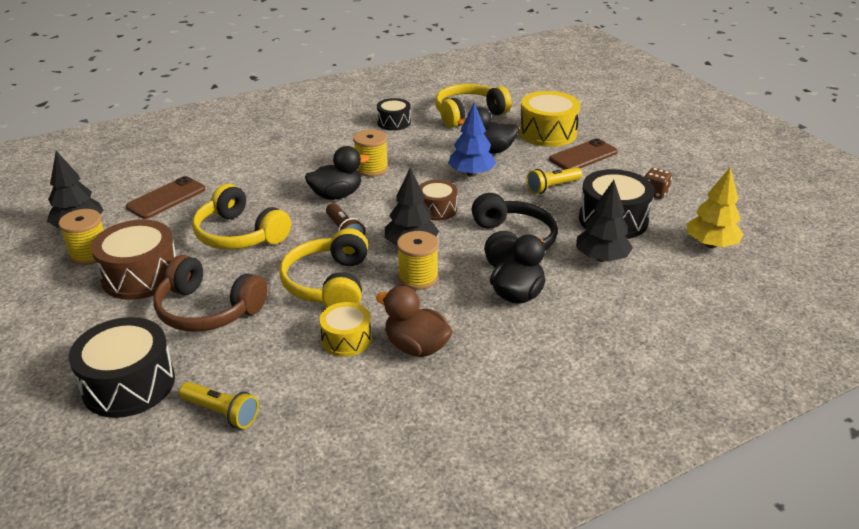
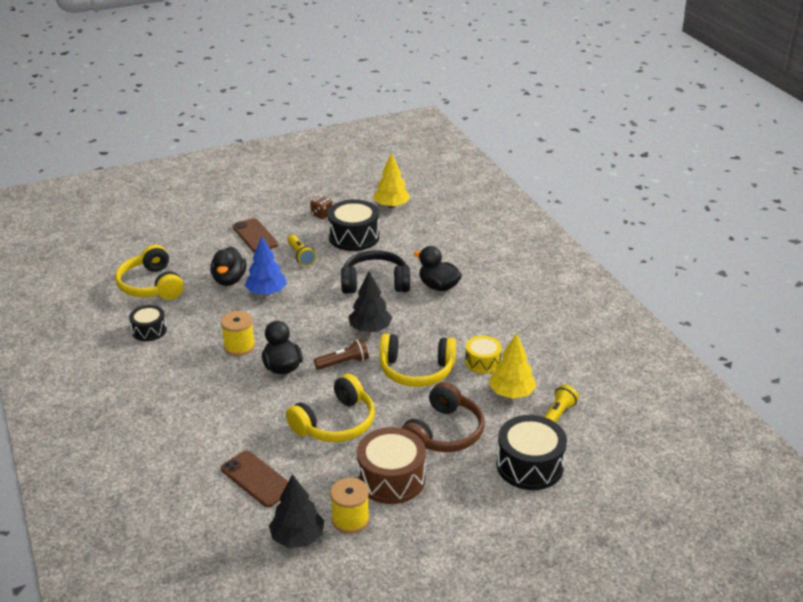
camera: 85 degrees left, 0 degrees up
(277, 367) = (511, 393): none -> yellow tree
(416, 347) = (491, 332): brown duck -> none
(418, 278) = (413, 328): yellow spool -> none
(437, 209) = (320, 313): brown drum -> none
(547, 133) = (208, 247): yellow drum -> none
(601, 258) = (400, 248): black tree -> none

